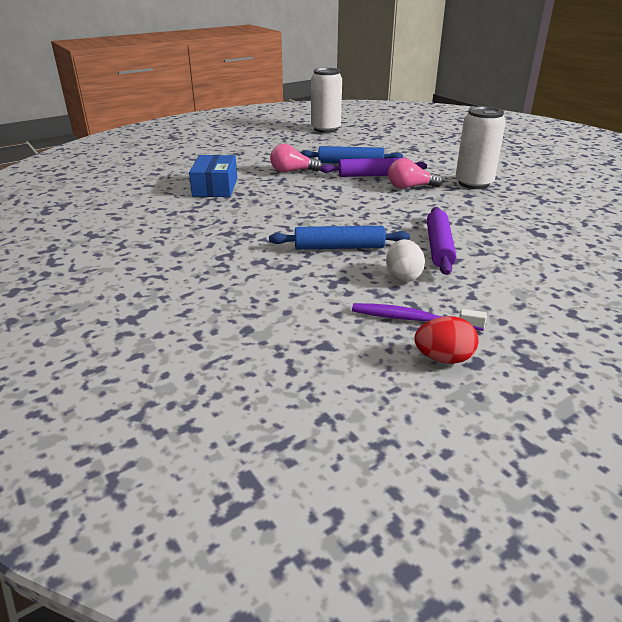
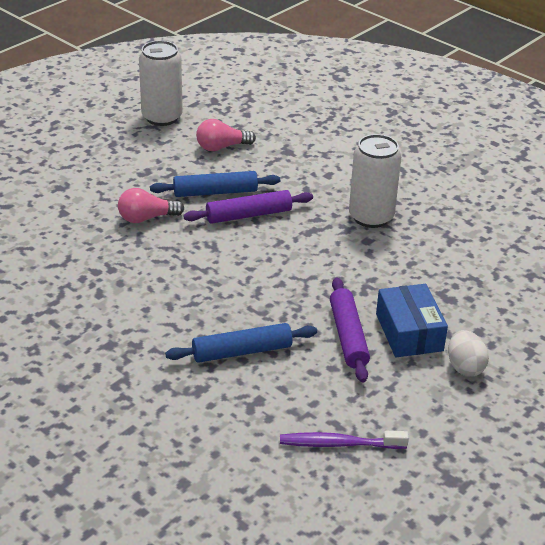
camera: 15 degrees left, 5 degrees up
(215, 187) = (60, 263): blue box -> blue box (409, 332)
(403, 276) = (319, 386): white egg -> white egg (465, 367)
(410, 187) = (298, 233): pink light bulb -> pink light bulb (222, 147)
(443, 358) = (375, 487): red egg -> none

